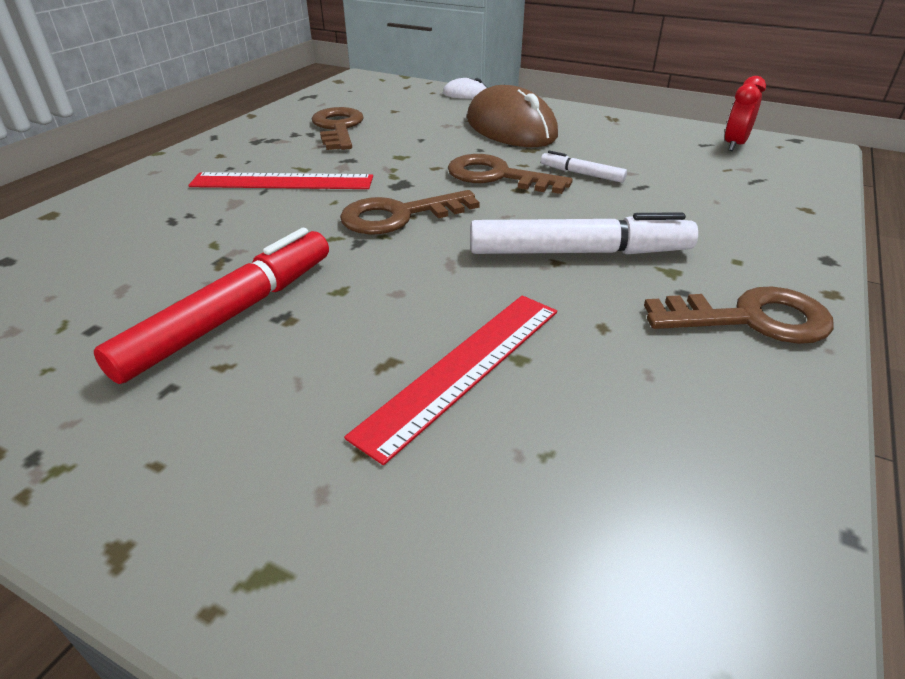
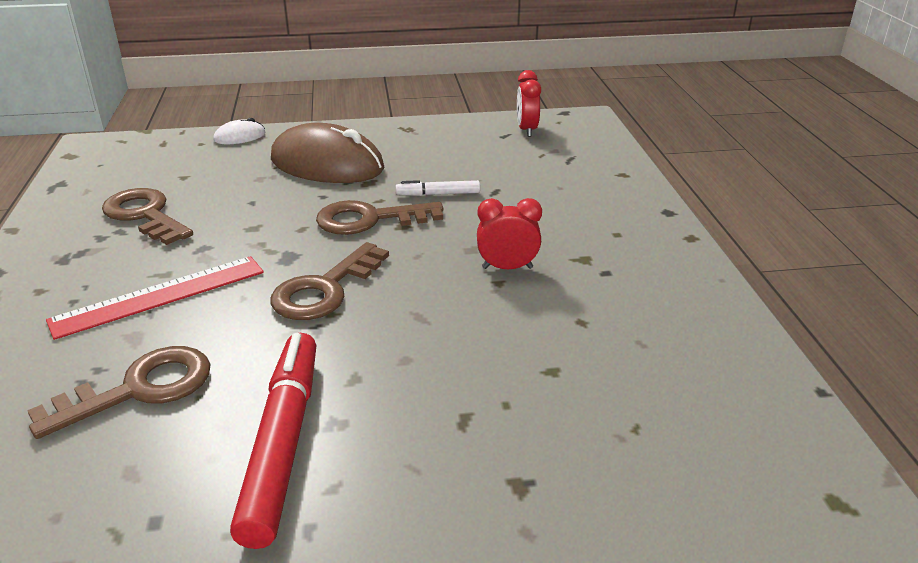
camera: 35 degrees left, 5 degrees down
(463, 368) = (522, 396): red ruler -> none
(579, 252) = (507, 268): white marker -> red clock
(750, 319) = (663, 276): brown key -> brown key (139, 389)

